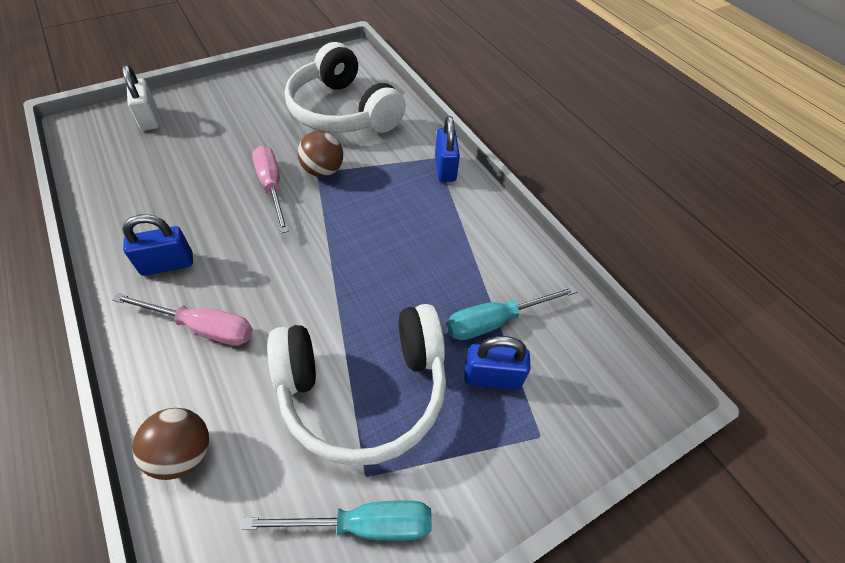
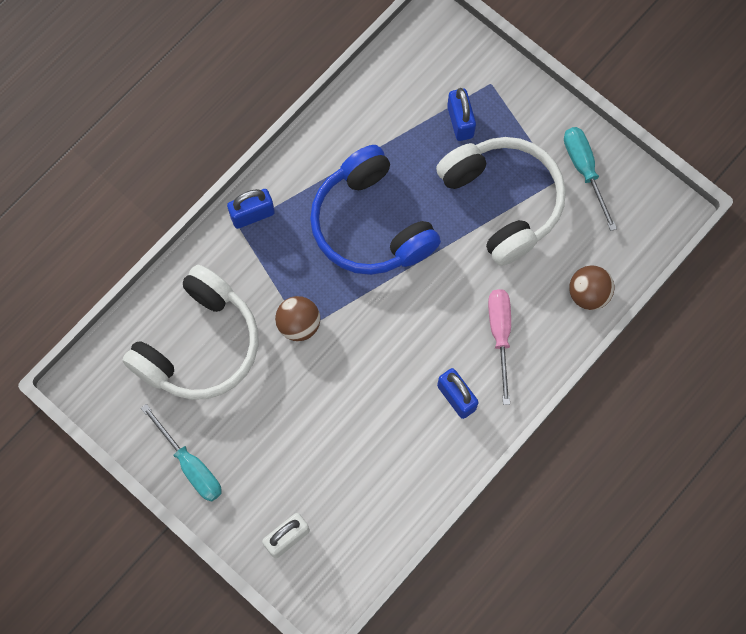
camera: 105 degrees left, 20 degrees up
(272, 187) = (338, 360): pink screwdriver -> none
(396, 250) = (371, 224): none -> blue headphones
(495, 321) = (412, 130): turquoise screwdriver -> turquoise screwdriver (190, 465)

